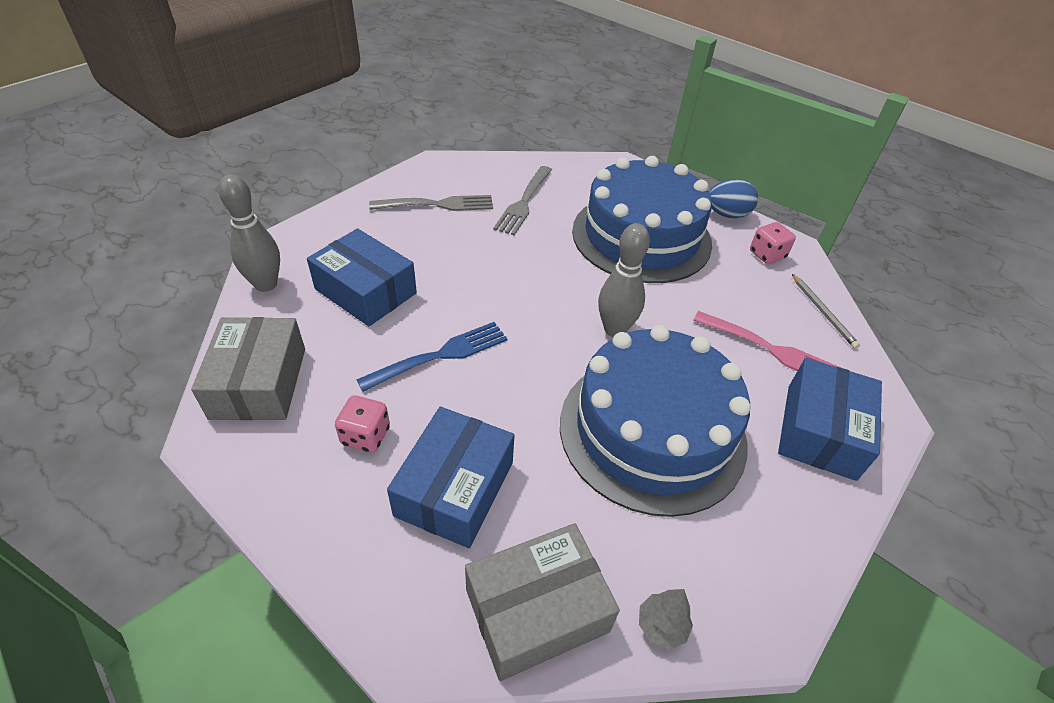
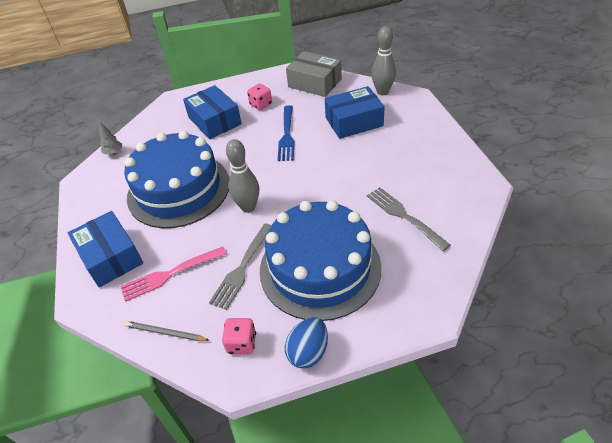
camera: 130 degrees right, 0 degrees up
(436, 205) = (425, 169): grey fork -> grey fork (242, 267)
(537, 610) = (152, 126): grey box -> none

